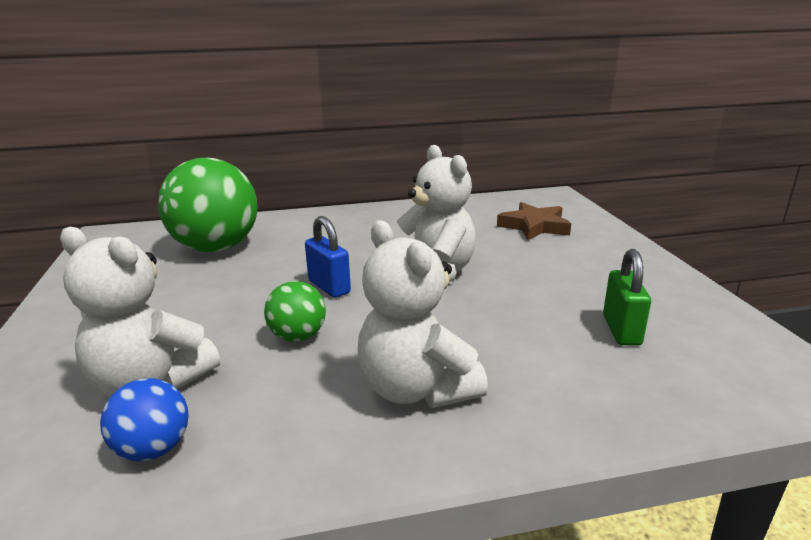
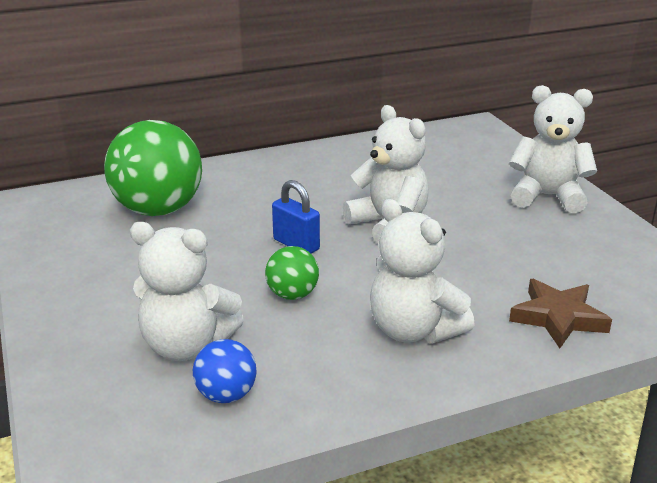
camera: 10 degrees left, 5 degrees up
(534, 226) = (467, 165): brown star -> brown star (558, 318)
(613, 258) = (547, 196): none -> white teddy bear
(621, 330) = (565, 266): green padlock -> none

